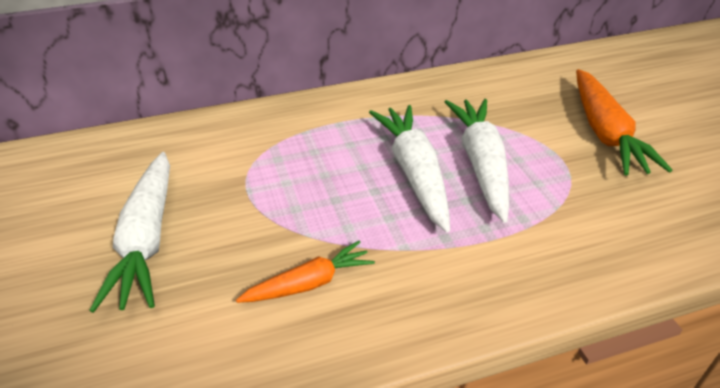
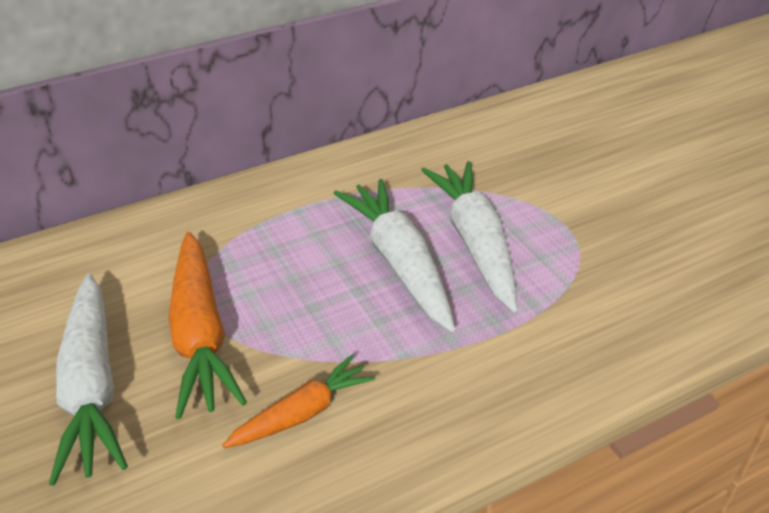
camera: 10 degrees left, 0 degrees up
(605, 132) = (609, 187): orange carrot -> orange carrot (200, 334)

